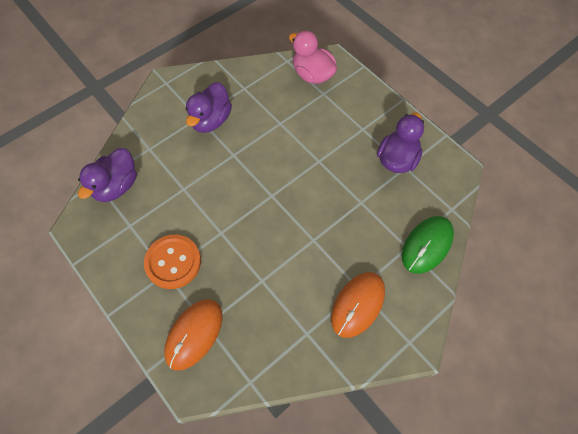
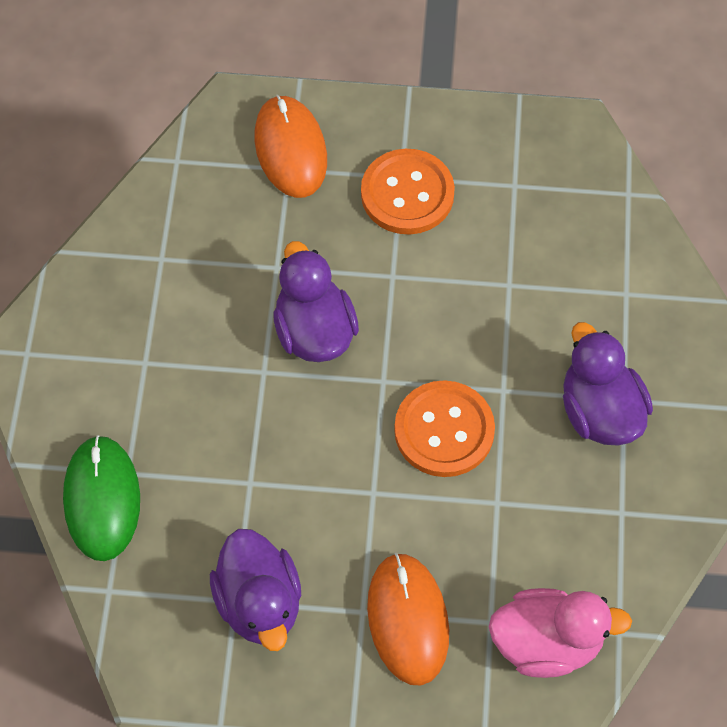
camera: 135 degrees right, 0 degrees up
(116, 186) = (596, 211): purple duck -> purple duck (314, 331)
(270, 159) = (444, 430): none -> orange button
(358, 305) = (128, 341): orange mouse -> orange mouse (408, 620)

